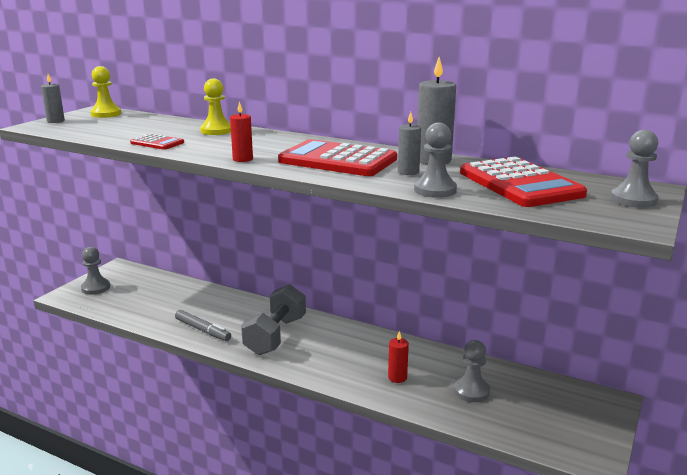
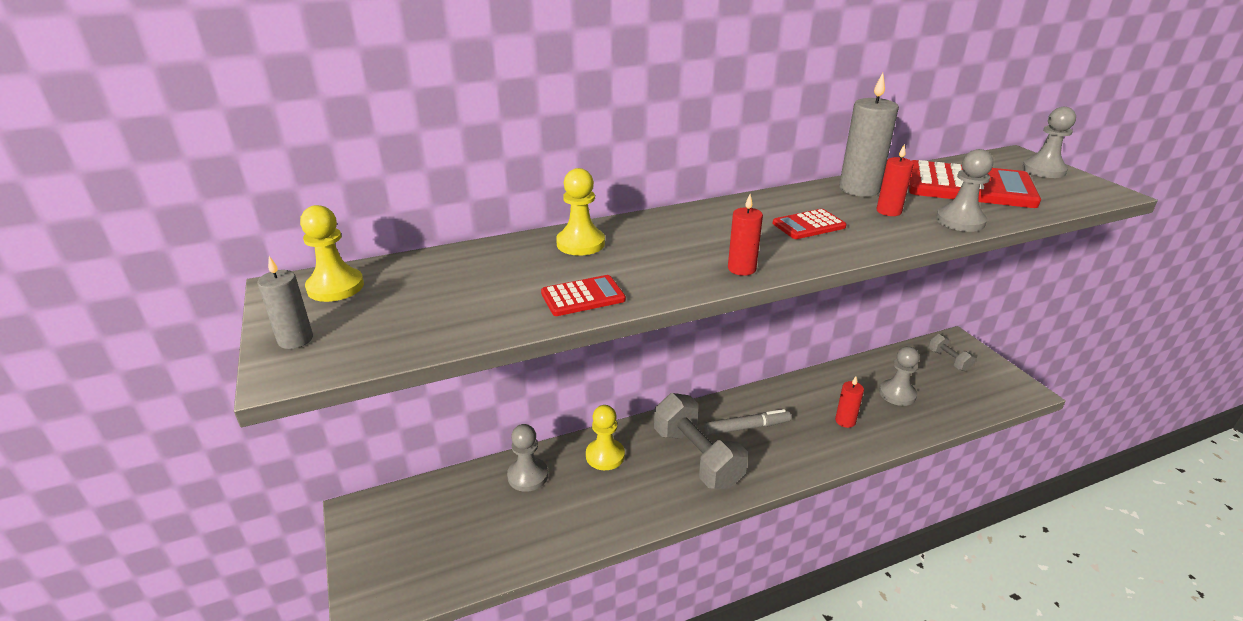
camera: 50 degrees left, 10 degrees up
(95, 288) = (390, 561): grey pawn -> grey pawn (528, 476)
(203, 330) = (627, 507): grey marker -> grey marker (746, 427)
(238, 308) = (605, 456): none -> yellow pawn
(338, 160) = (808, 225): red calculator -> red calculator, size x0.49
(408, 172) = (888, 211): grey candle -> red candle
(569, 404) = (948, 360): none -> grey dumbbell

